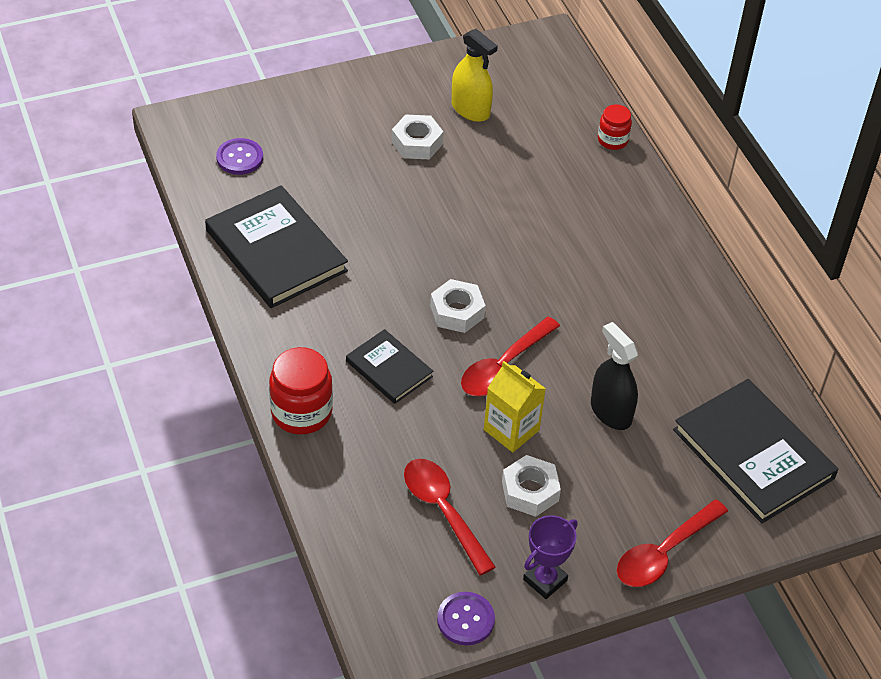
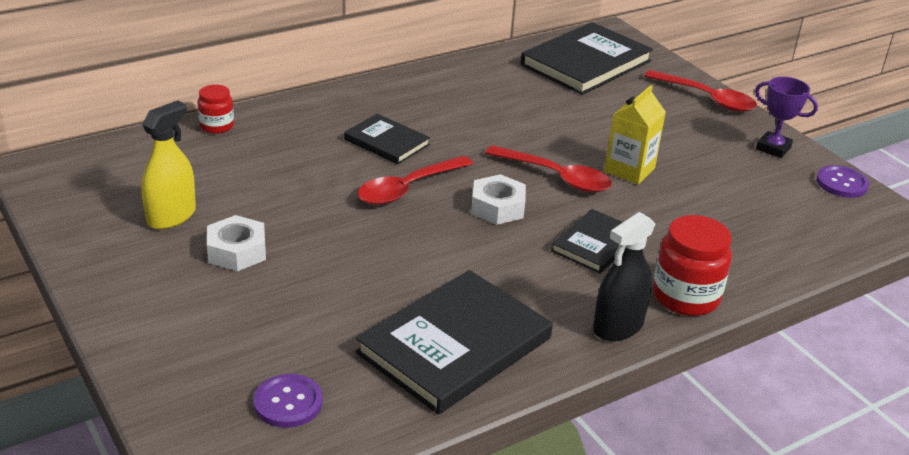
camera: 100 degrees left, 15 degrees down
(443, 511) = (743, 201): red spoon -> red spoon (407, 189)
(530, 491) = (690, 158): white nut -> none
(578, 251) = (386, 142): none -> black book
(611, 412) = (579, 122): black spray bottle -> black spray bottle (618, 326)

